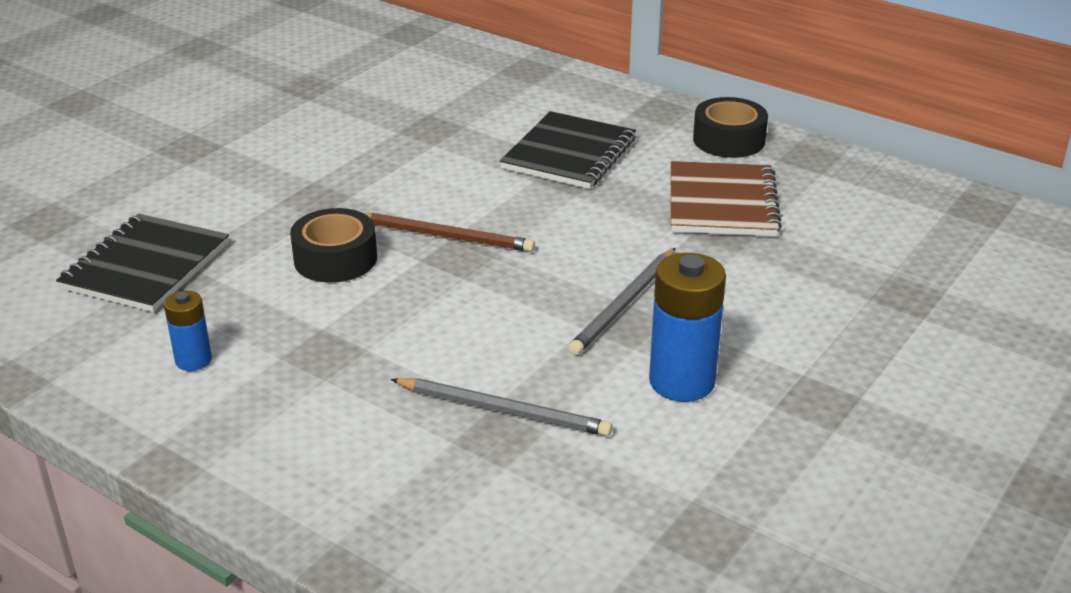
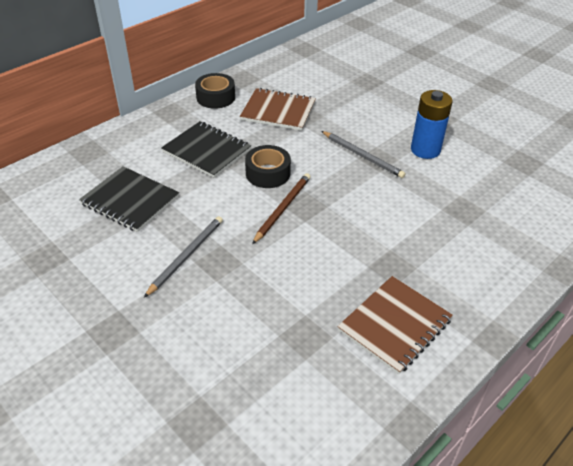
camera: 80 degrees left, 10 degrees up
(146, 266) = (282, 353): black notebook -> black notebook (130, 201)
(193, 360) = (395, 325): blue battery -> brown notebook
(335, 259) = (296, 256): black tape -> black tape (268, 173)
(503, 411) = (445, 205): grey pencil -> grey pencil (186, 256)

